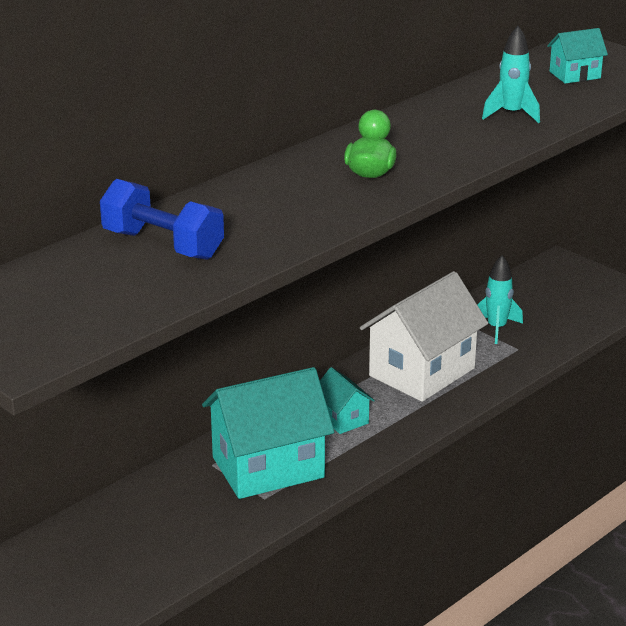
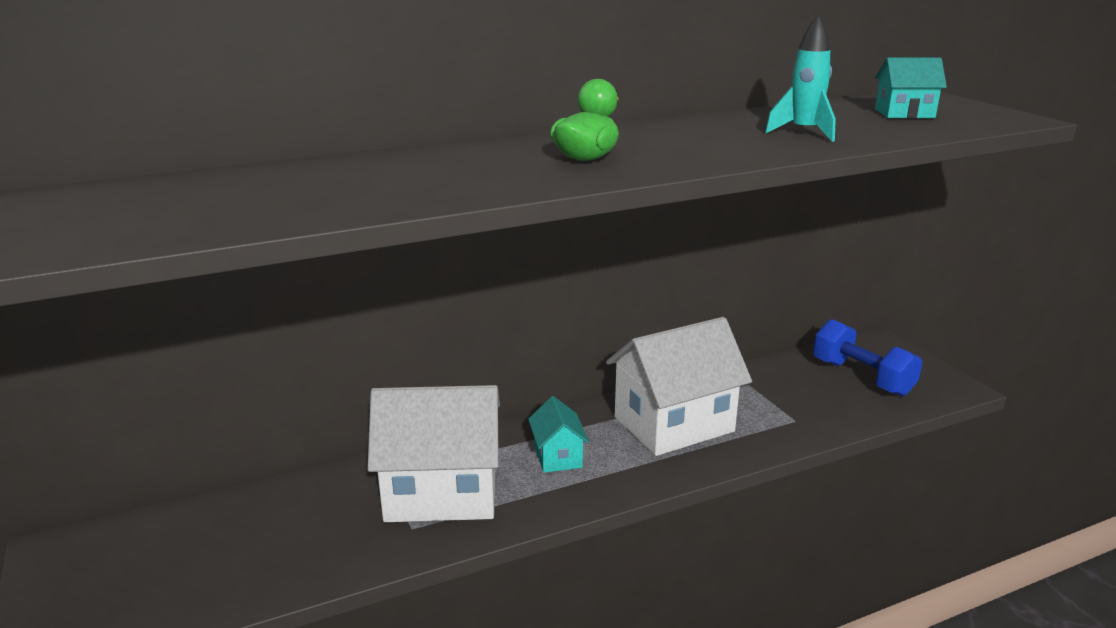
camera: 20 degrees right, 5 degrees down
(162, 245) = (268, 187): blue dumbbell -> blue dumbbell (862, 378)
(268, 467) = (441, 493): turquoise house -> white house
(496, 328) = (780, 395): turquoise rocket -> none

